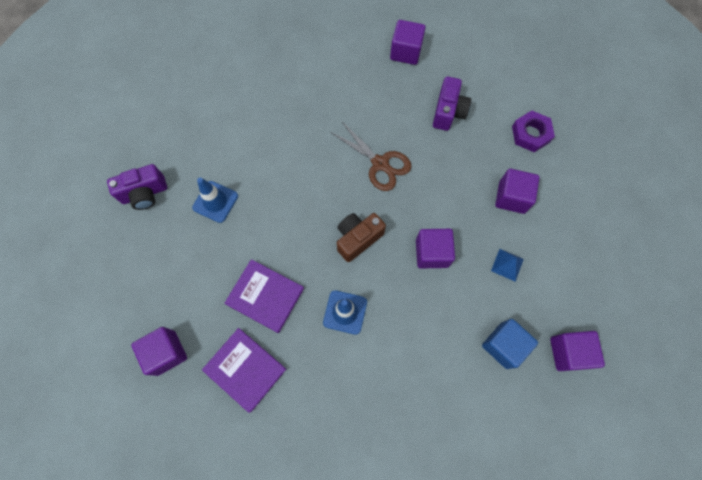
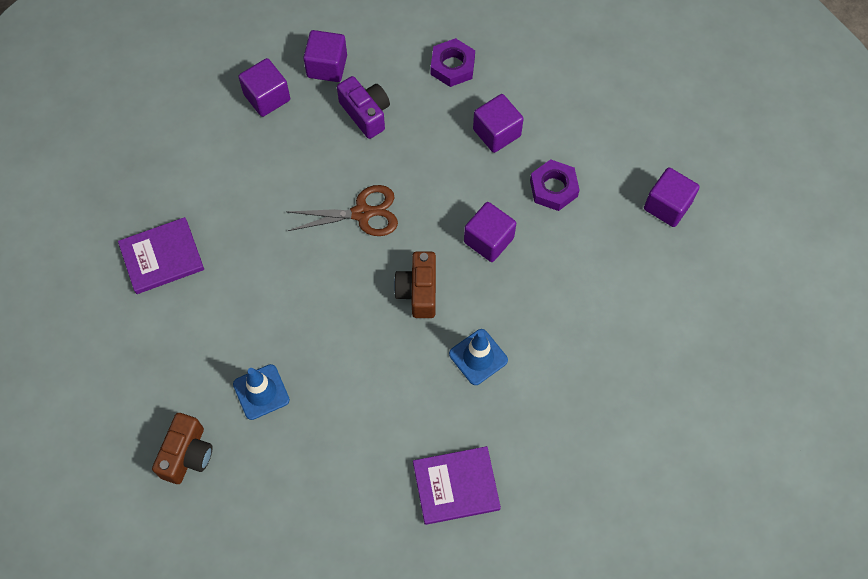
camera: 50 degrees left, 5 degrees down
(144, 193) = (187, 455): purple camera -> brown camera
(166, 353) = (377, 548): purple cube -> purple cube (327, 66)
(265, 296) = (401, 416): purple book -> purple book (162, 257)
(503, 345) = (619, 250): blue cube -> none
(507, 264) = (553, 188): blue pyramid -> purple nut

